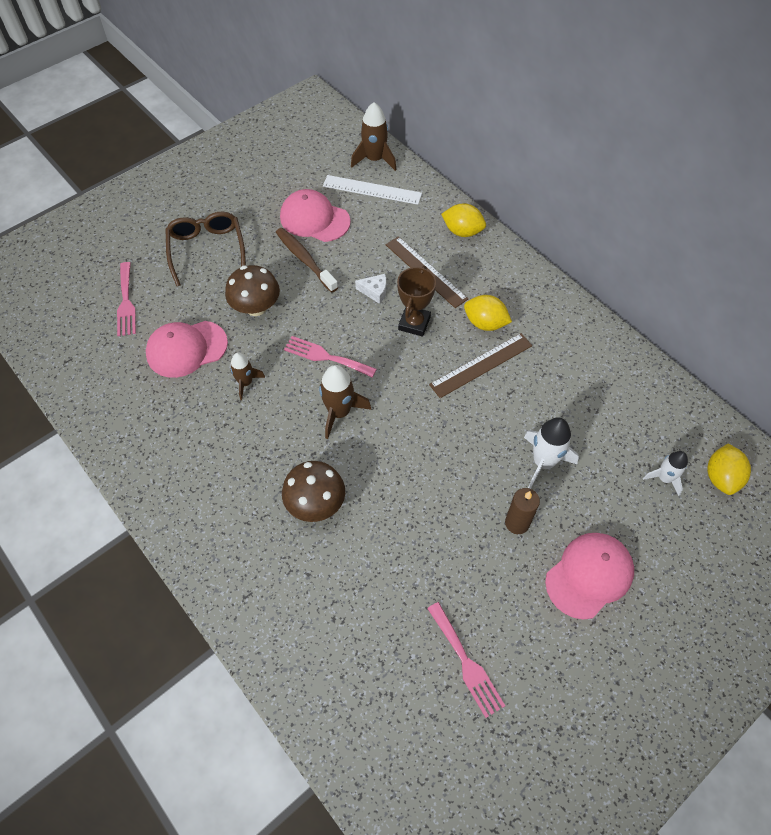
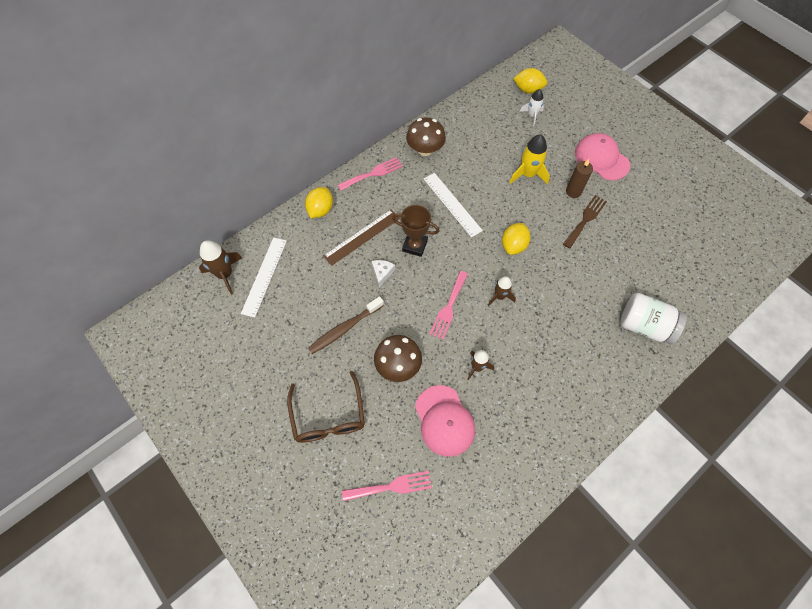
camera: 90 degrees left, 5 degrees up
(207, 250) = (328, 416): brown glasses -> brown glasses turned 90 degrees counterclockwise
(285, 590) = (644, 326): none -> white jar
(314, 219) = (296, 322): pink cap -> none
(315, 503) = (577, 309): brown mushroom -> brown mushroom (425, 149)
(339, 412) = (499, 296): brown rocket -> brown rocket, size x0.64
(466, 534) = (585, 219): none -> brown fork
(466, 663) = (668, 223): pink fork -> pink fork (373, 173)
(481, 365) = (452, 204): brown ruler -> white ruler
(485, 323) = (414, 200): yellow lemon -> yellow lemon (513, 245)
(543, 462) = (528, 174): white rocket -> yellow rocket

